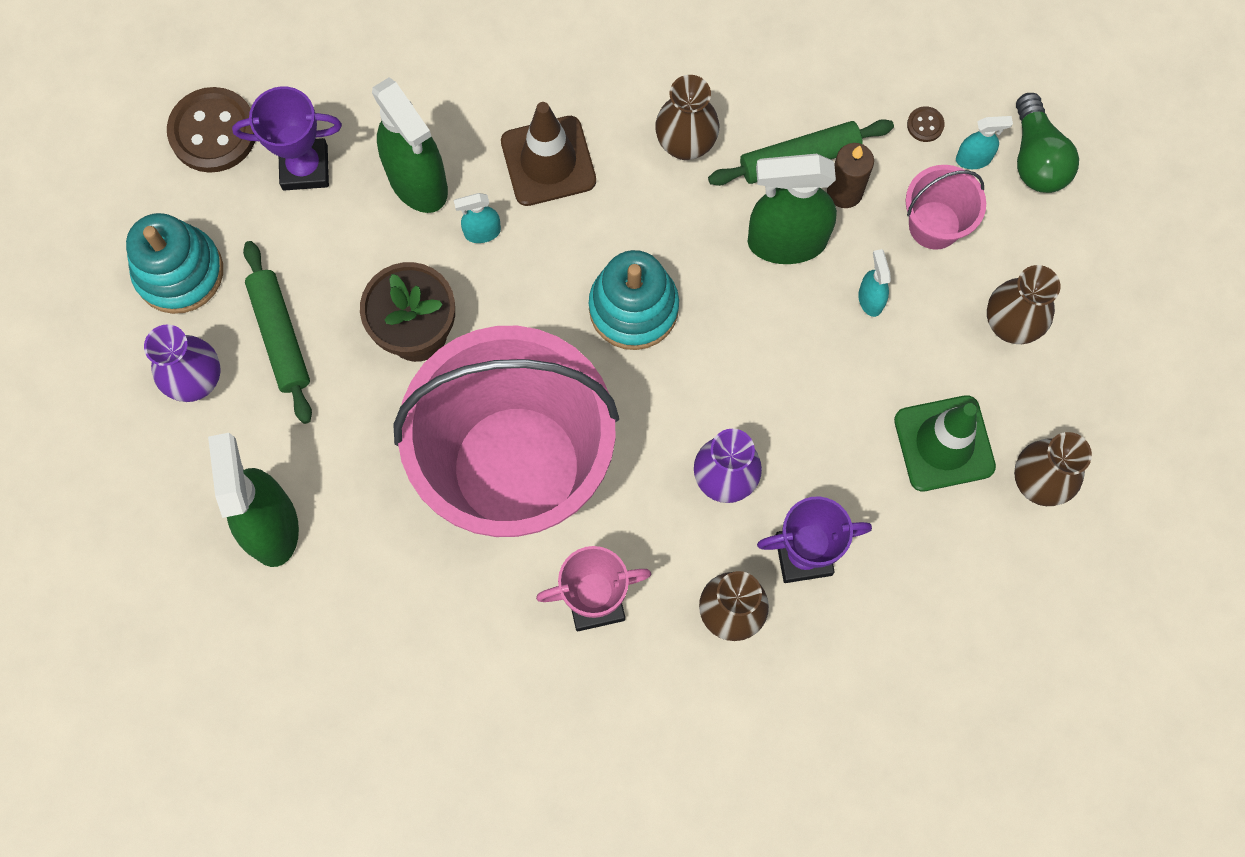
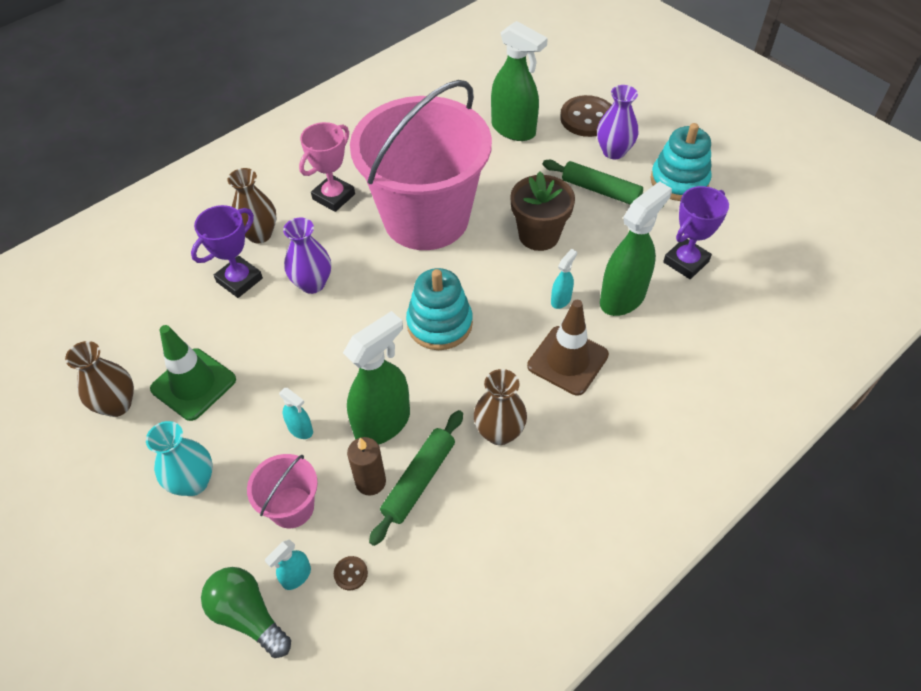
camera: 140 degrees right, 20 degrees down
(213, 132) = (750, 243): brown button -> brown button (587, 118)
(418, 182) = (623, 298): green spray bottle -> green spray bottle turned 120 degrees clockwise
(1010, 324) = (193, 482): brown vase -> turquoise vase

